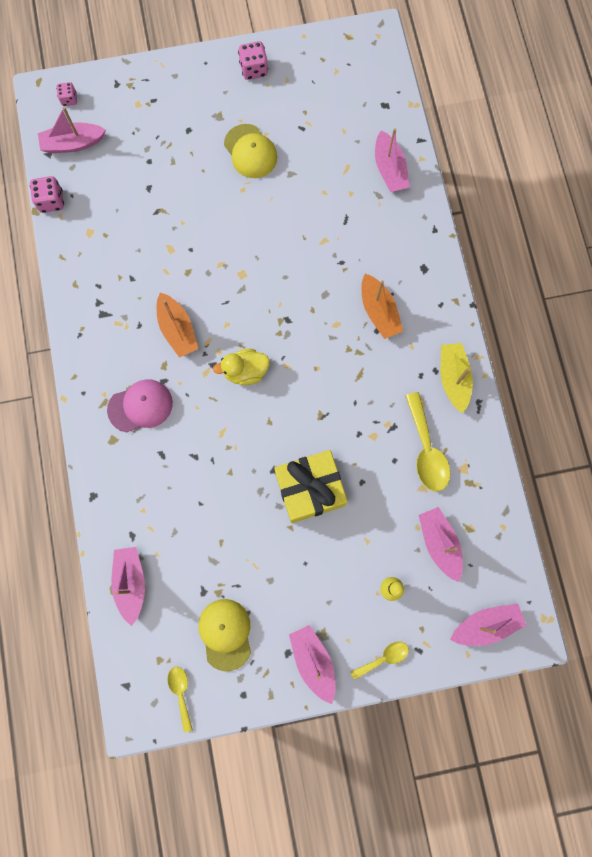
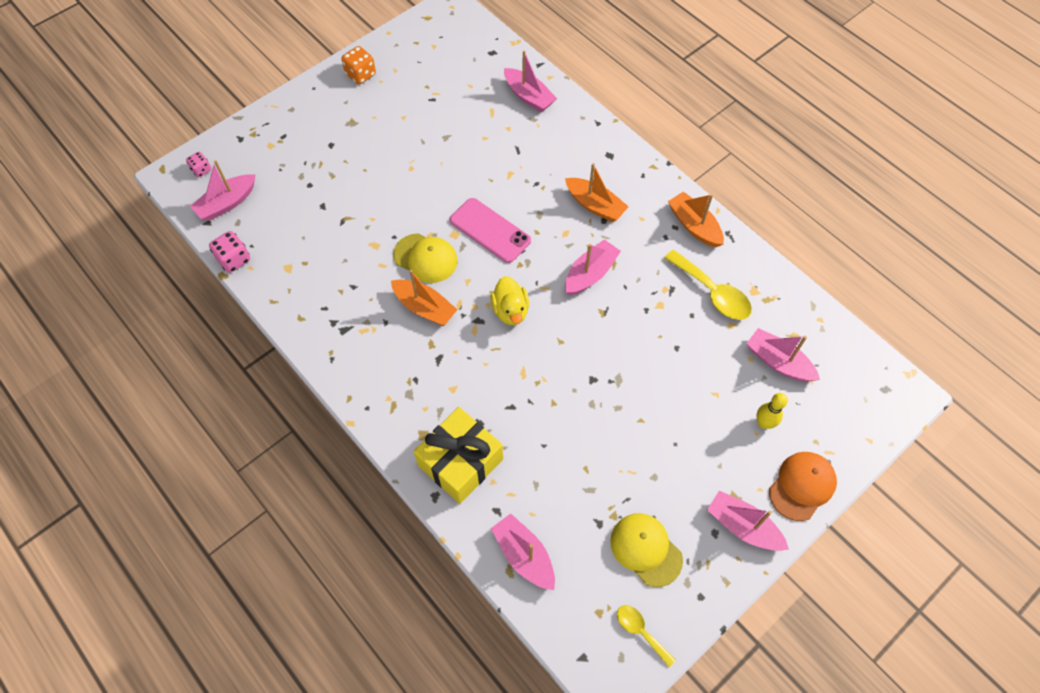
camera: 30 degrees left, 15 degrees down
(140, 406) = (431, 390): pink cap -> none
(245, 371) = (510, 311): yellow duck -> yellow duck turned 60 degrees counterclockwise
(250, 151) = (398, 136): yellow cap -> yellow cap (425, 258)
(254, 69) = (360, 74): pink dice -> orange dice
(273, 287) = (490, 230): none -> pink phone
(310, 489) = (635, 378): yellow gift -> yellow gift (460, 462)
(383, 658) = (802, 486): yellow spoon -> orange cap
(453, 378) = (694, 226): yellow boat -> orange boat
(485, 625) = (865, 407): pink boat -> pink boat (590, 274)

